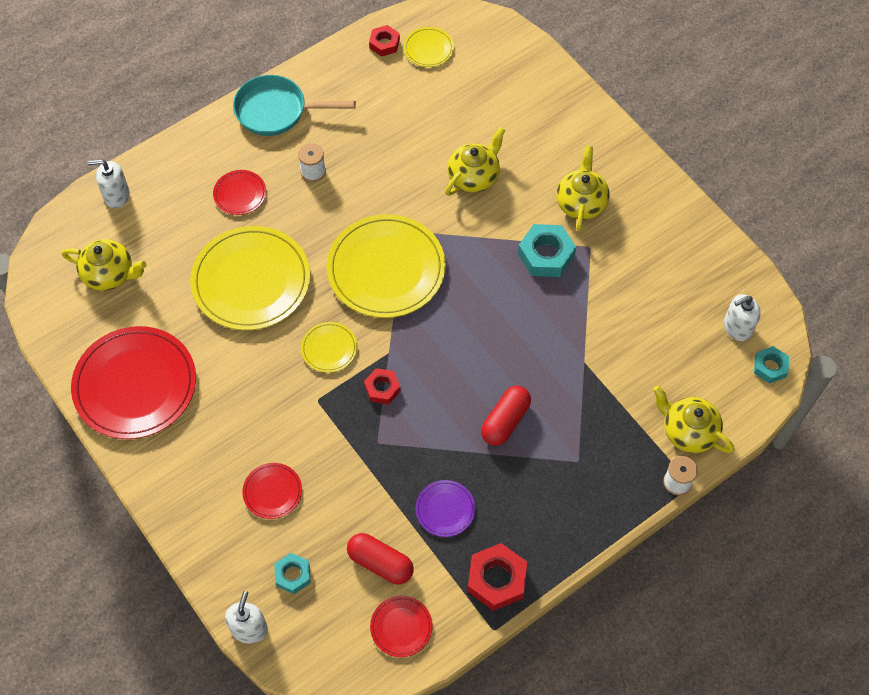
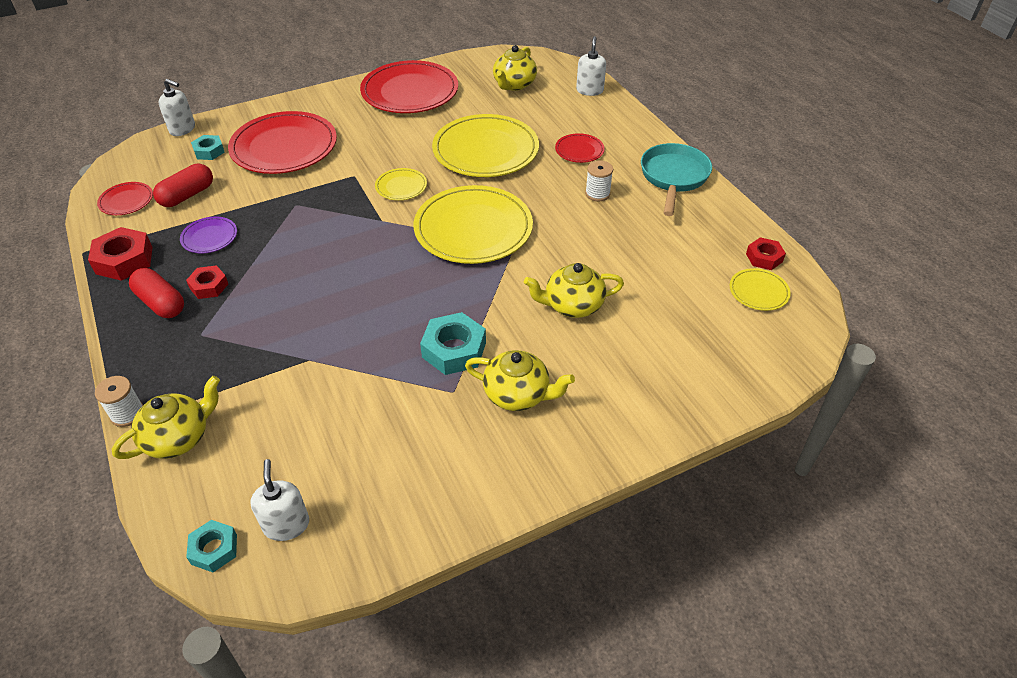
camera: 100 degrees right, 15 degrees down
(272, 492) = (284, 147): red plate -> red plate, size x2.16
(382, 388) = (347, 213): red nut -> red nut (209, 286)
(474, 176) = (572, 305): yellow teapot -> yellow teapot turned 120 degrees clockwise
(505, 421) = (273, 288): red capsule -> red capsule (161, 303)

